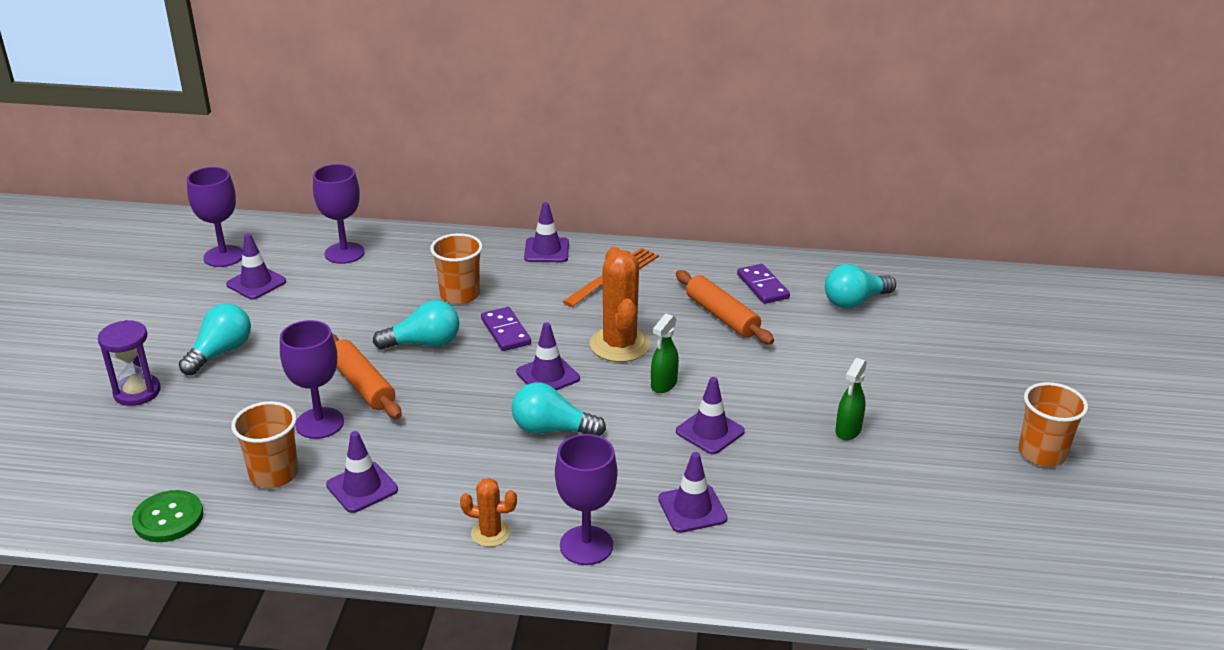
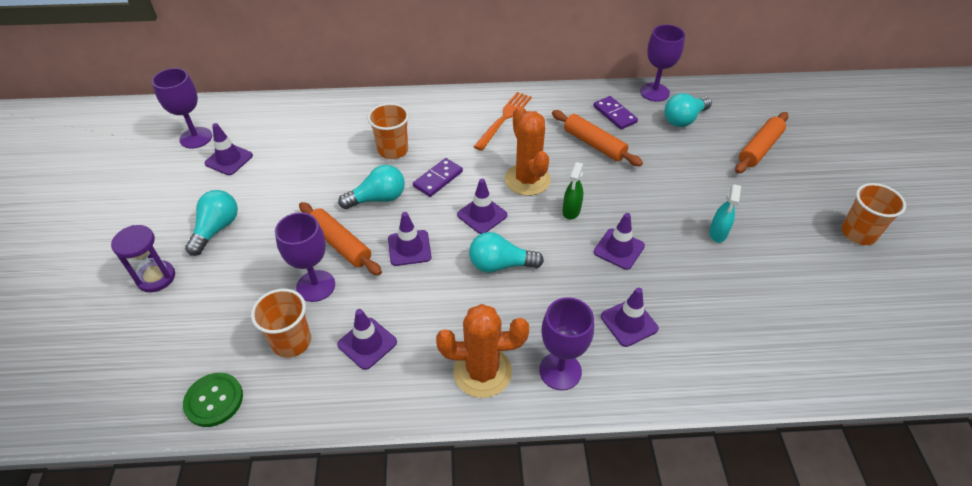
camera: 10 degrees left, 15 degrees up
(344, 253) = (292, 123): purple goblet -> purple goblet (654, 92)
(490, 533) = (482, 371): orange cactus -> orange cactus, size x1.88
(506, 331) = (438, 179): purple domino -> purple domino turned 75 degrees clockwise
(546, 250) = (447, 102): purple traffic cone -> purple traffic cone (409, 248)
(848, 431) = (717, 233): green spray bottle -> turquoise spray bottle
(946, 345) = (759, 149): none -> orange rolling pin

